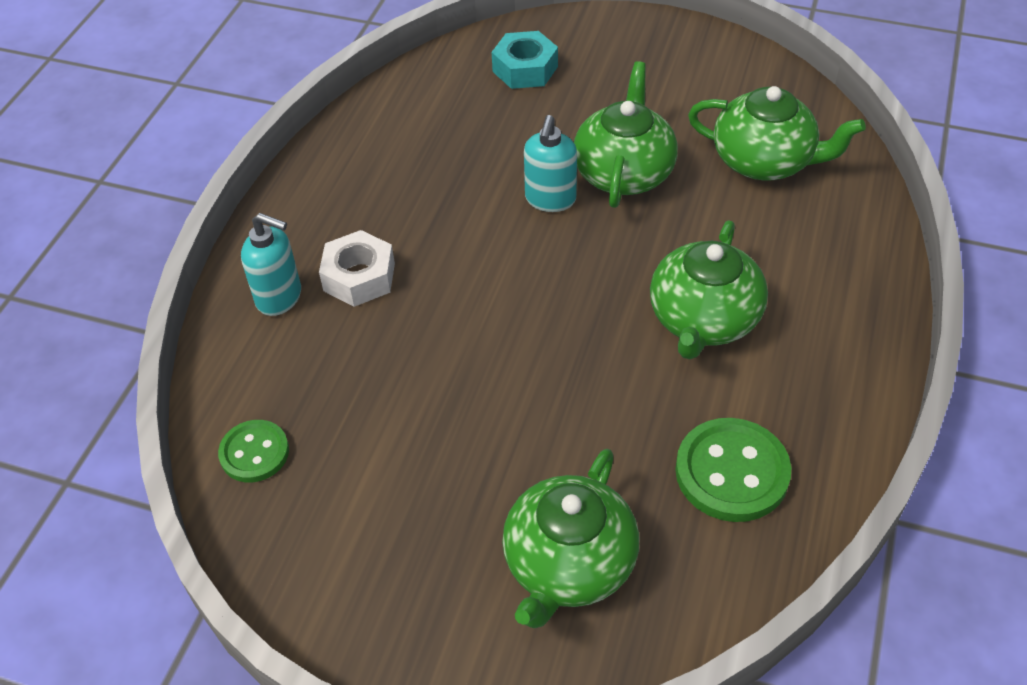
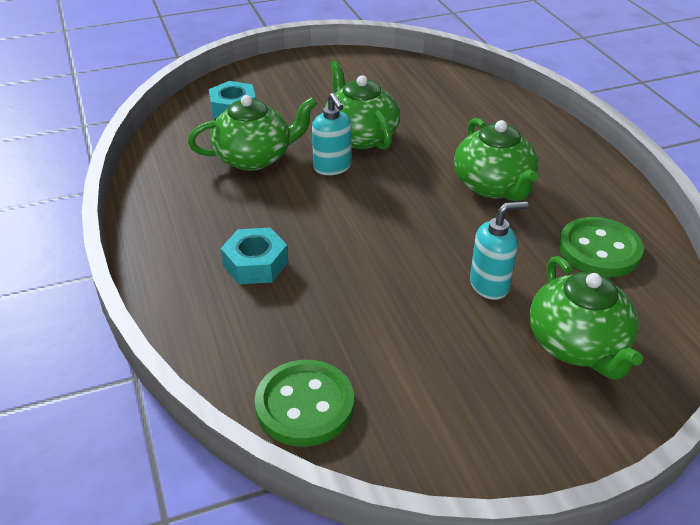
camera: 40 degrees left, 10 degrees down
(254, 453) = (305, 405): green button -> green button, size x1.60
(279, 297) = (210, 303): turquoise soap dispenser -> turquoise soap dispenser (489, 285)
(359, 277) = (255, 264): white nut -> turquoise nut
(764, 161) = (431, 100): green teapot -> green teapot (254, 158)

